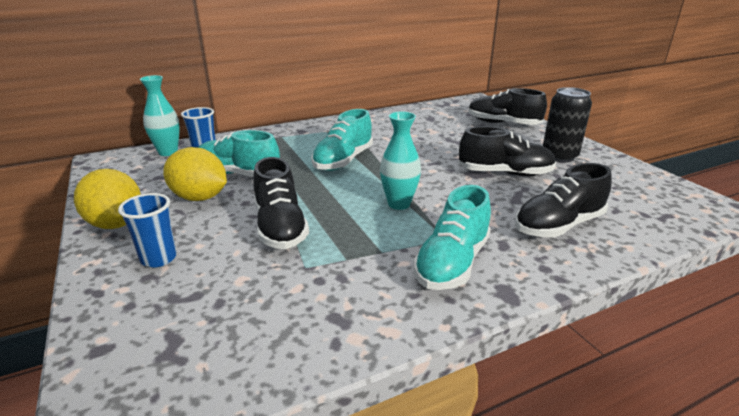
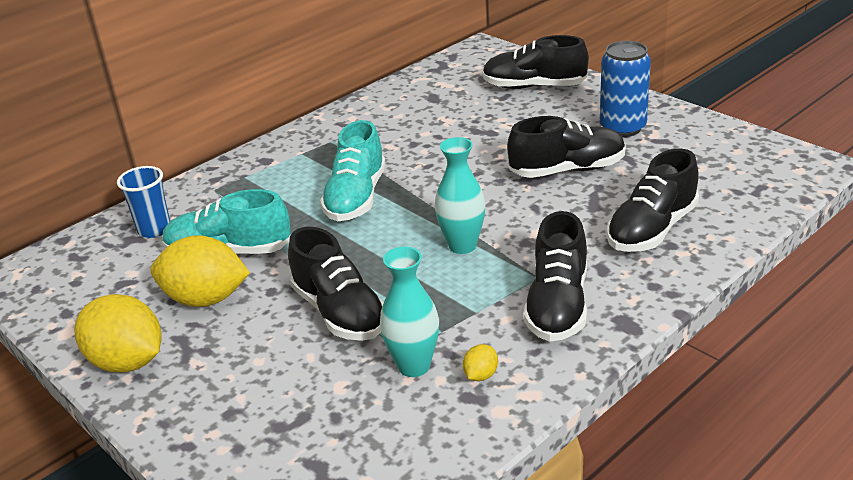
camera: 15 degrees left, 5 degrees up
(159, 258) = (223, 389): blue cup -> none
(168, 152) = (99, 241): turquoise vase -> turquoise vase (414, 366)
(356, 302) = (481, 375): none -> yellow lemon
(452, 263) = (558, 305): turquoise shoe -> black shoe
(559, 156) = (622, 128): black can -> blue can

